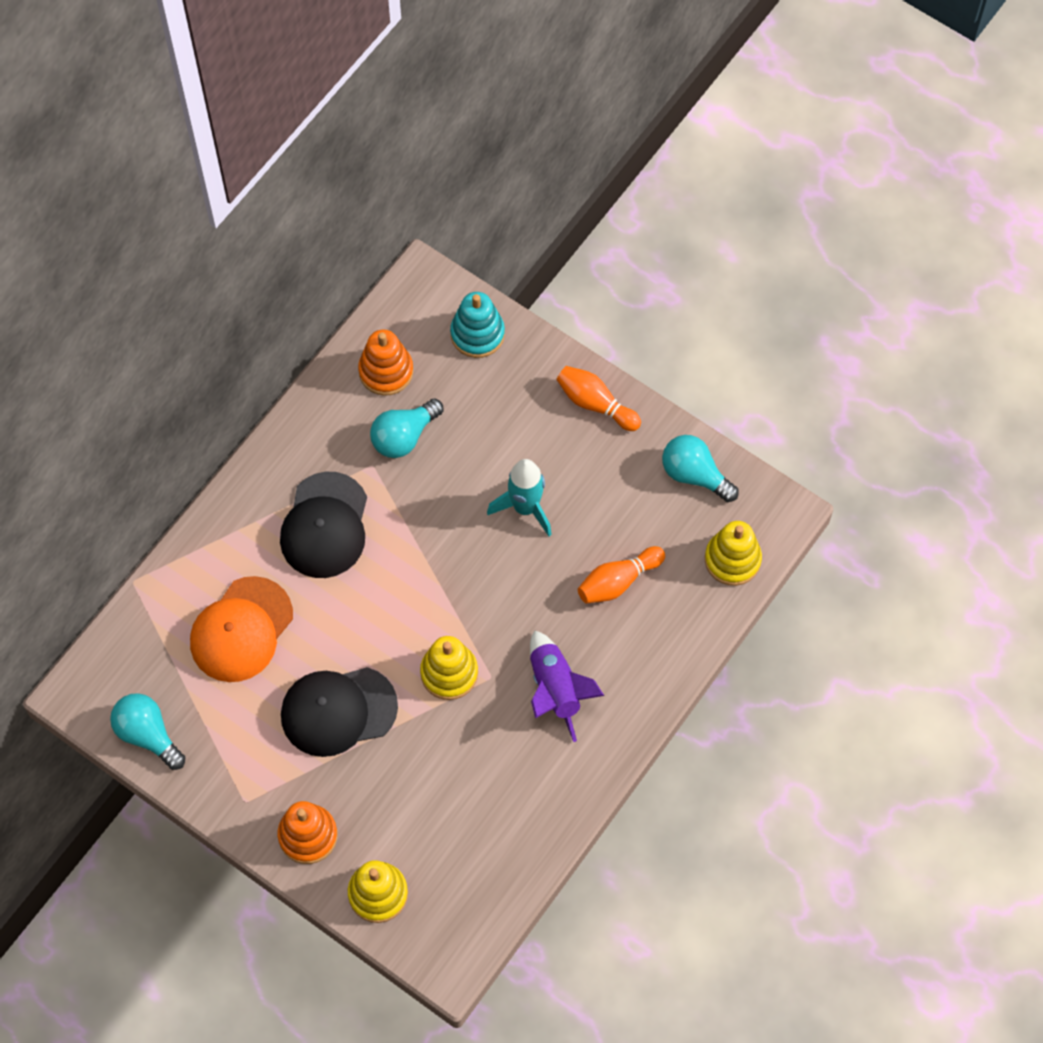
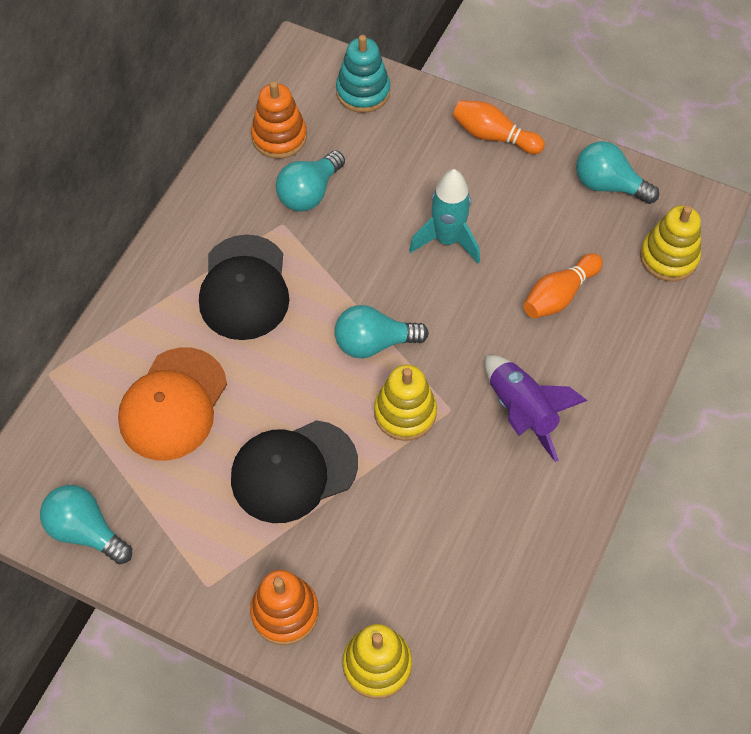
camera: 10 degrees left, 5 degrees down
(434, 600) = (374, 343): none -> turquoise light bulb

